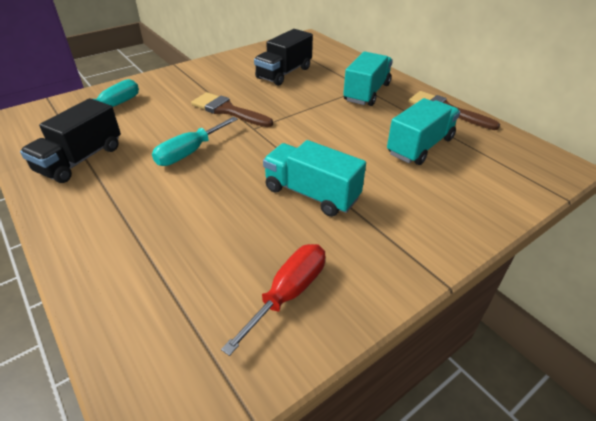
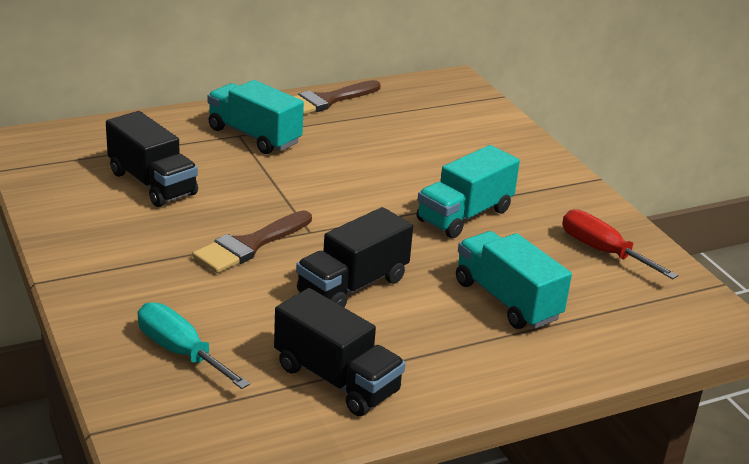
camera: 80 degrees left, 10 degrees down
(189, 152) = (352, 286): turquoise screwdriver -> black truck
(420, 146) = (396, 136): turquoise truck -> turquoise truck (506, 300)

